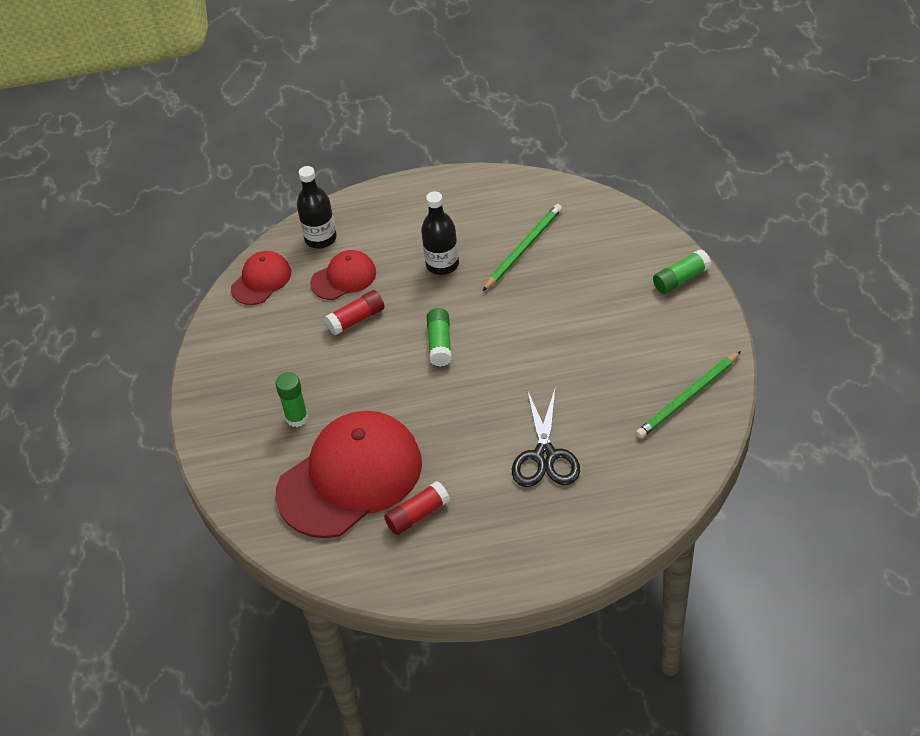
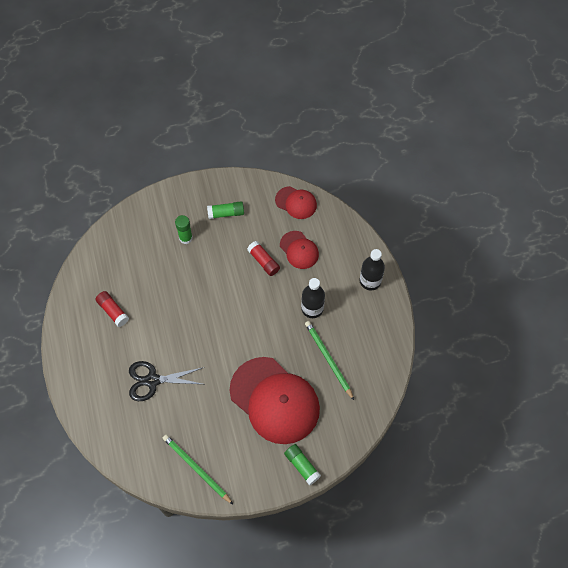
camera: 80 degrees right, 15 degrees up
(320, 238) = (334, 232): black bottle -> black bottle (370, 281)
(350, 477) = (141, 272): red cap -> red cap (274, 400)
(440, 343) = (243, 312): green glue stick -> green glue stick (226, 213)
(523, 248) = (328, 359): green pencil -> green pencil turned 150 degrees counterclockwise

